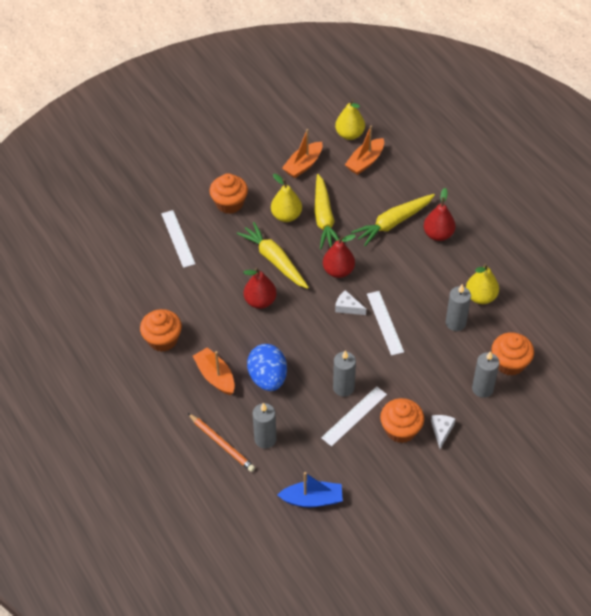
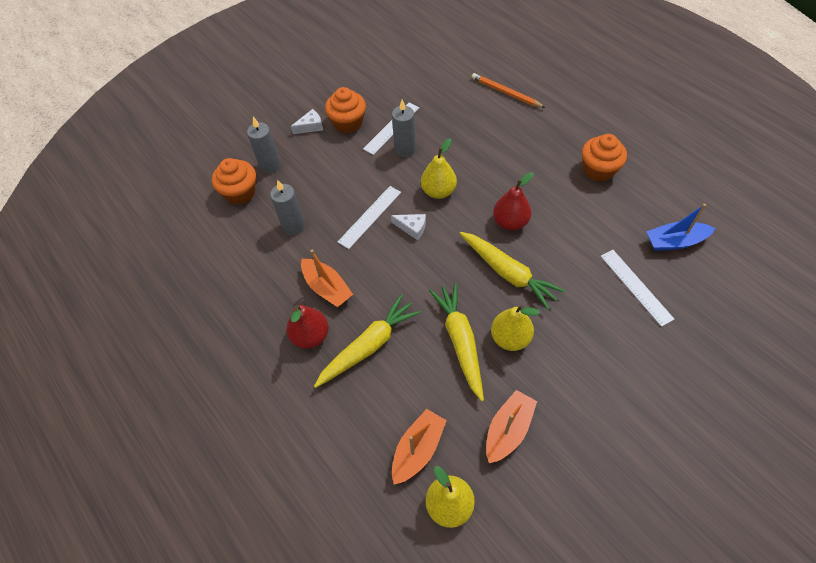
camera: 175 degrees right, 5 degrees up
(215, 376) = (531, 144): orange boat -> orange boat (327, 288)
(229, 203) = (591, 347): orange cupcake -> none
(265, 439) = (468, 101): grey candle -> none
(268, 378) = (480, 148): blue egg -> none
(312, 499) = (418, 66): blue boat -> blue boat (675, 242)
(338, 271) = (429, 269): red pear -> none
(385, 322) = (370, 217): white ruler -> white ruler turned 60 degrees clockwise
(441, 431) = (310, 126): white cheese -> white cheese turned 120 degrees counterclockwise
(480, 297) = (263, 259): yellow pear -> yellow pear (438, 191)

